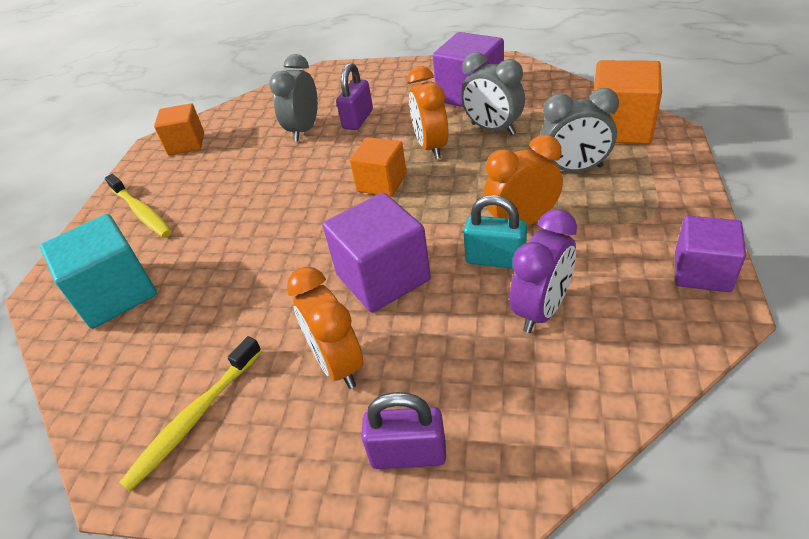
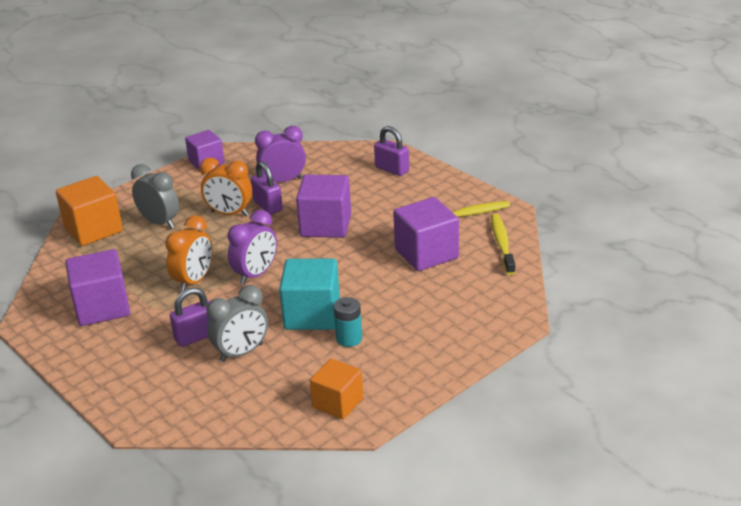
camera: 145 degrees left, 10 degrees down
(116, 294) = (472, 292): turquoise cube -> turquoise cube (312, 314)
(141, 212) = (421, 348): yellow toothbrush -> yellow toothbrush (502, 244)
(209, 313) = (426, 254): none -> purple cube
(220, 184) = (349, 339): none -> turquoise battery
(338, 364) = (387, 204): orange clock -> none
(382, 183) = (256, 274): orange cube -> purple clock
(493, 129) = (144, 271): grey clock -> none
(495, 259) = (268, 206): turquoise padlock -> purple padlock

